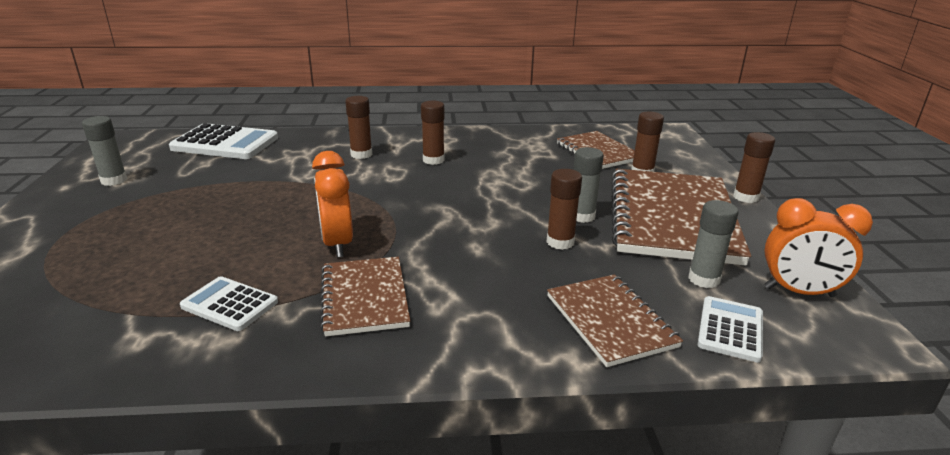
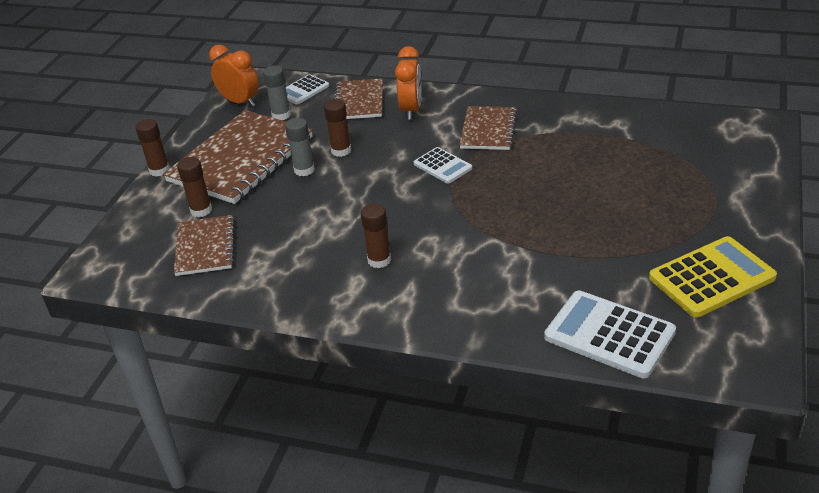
camera: 155 degrees left, 10 degrees up
(114, 180) = (711, 278): grey glue stick -> yellow calculator
(229, 304) = (570, 136): white calculator -> white calculator (442, 166)
(337, 244) = (497, 170): orange clock -> orange clock (411, 110)
(361, 154) = (451, 283): brown glue stick -> none

